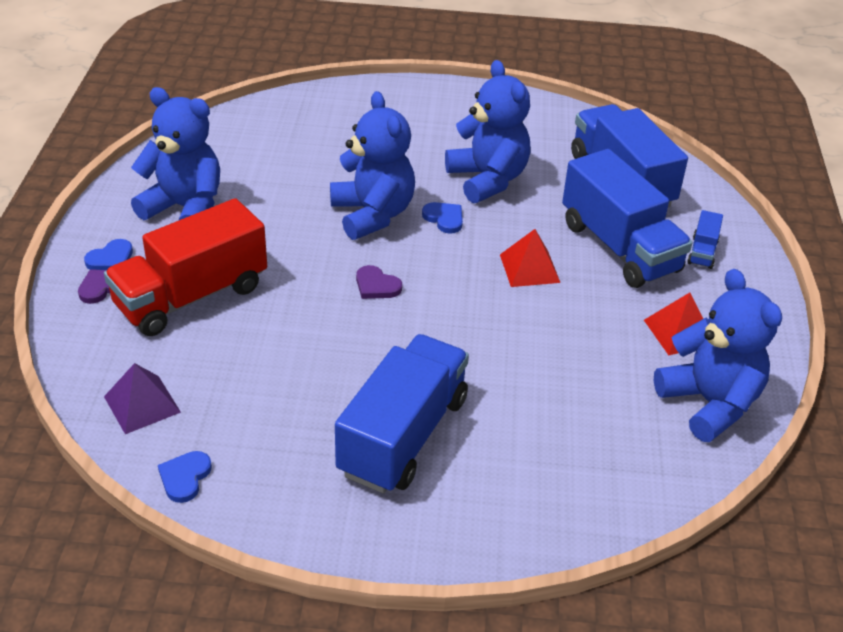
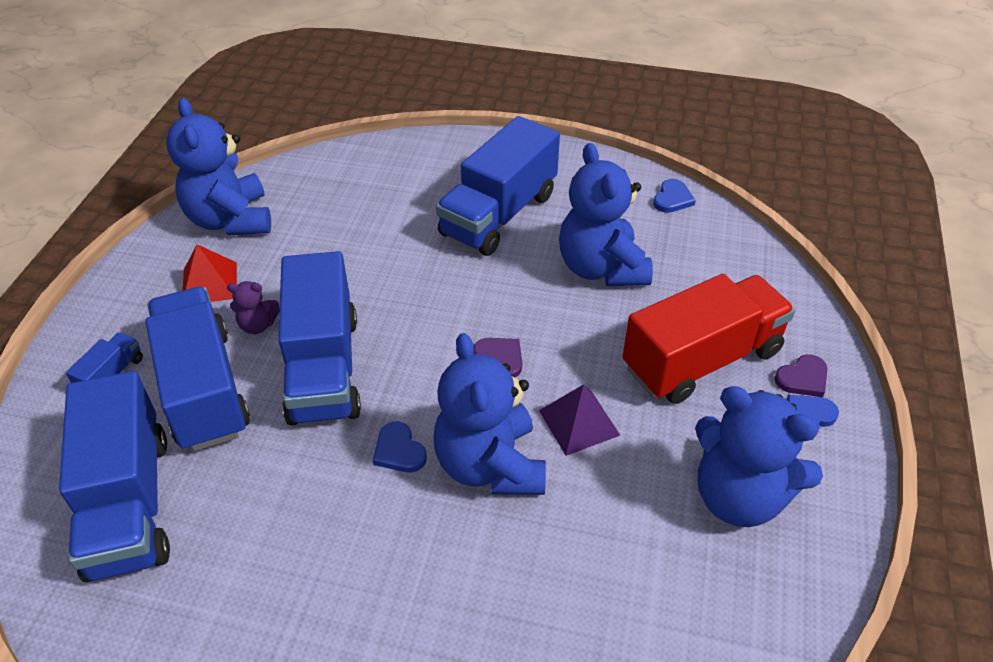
camera: 170 degrees left, 5 degrees up
(142, 404) = (722, 254): purple pyramid -> purple pyramid (579, 422)
(487, 179) = (316, 521): blue teddy bear -> blue teddy bear (601, 268)
(529, 268) = (323, 368): red pyramid -> blue truck
(607, 297) = (257, 325): none -> purple teddy bear

